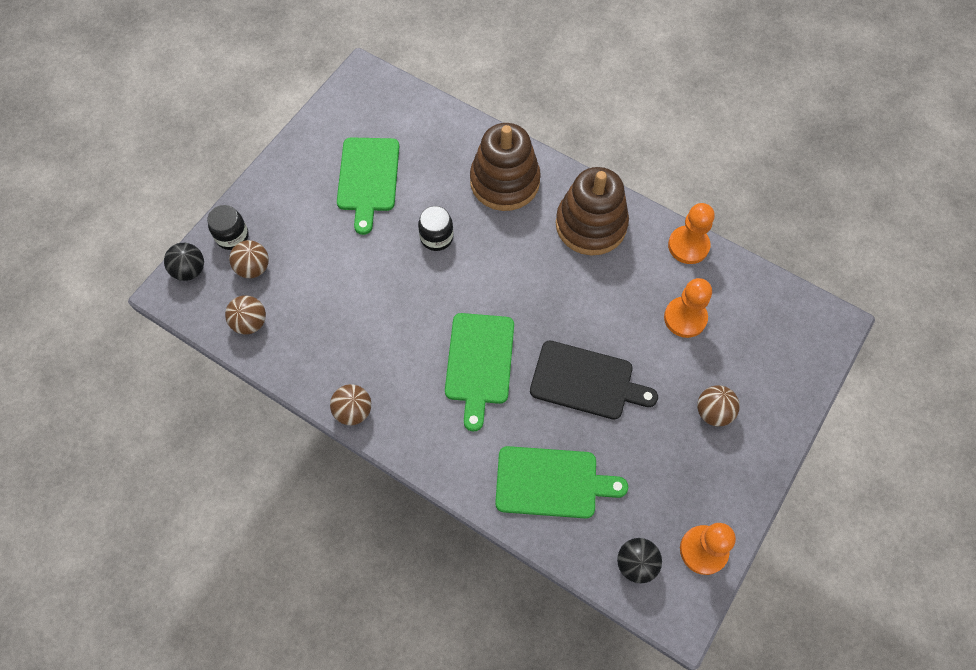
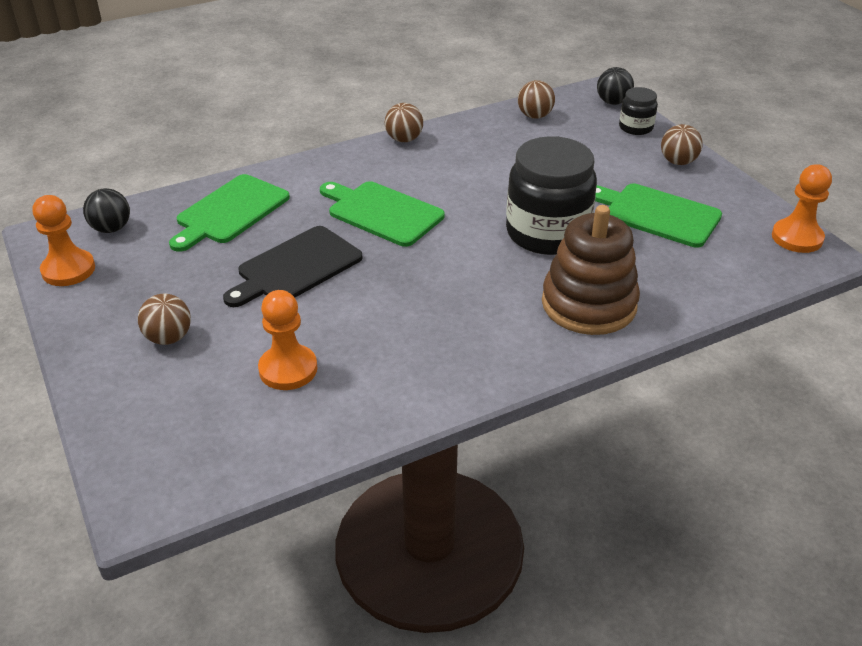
camera: 120 degrees right, 25 degrees down
(253, 268) = (591, 129): brown ball -> brown ball (678, 162)
(436, 237) = (547, 233): black jar -> black jar, size x2.07
(591, 225) = (475, 348): brown stacking toy -> none
(688, 246) = (375, 420): orange pawn -> orange pawn (797, 238)

